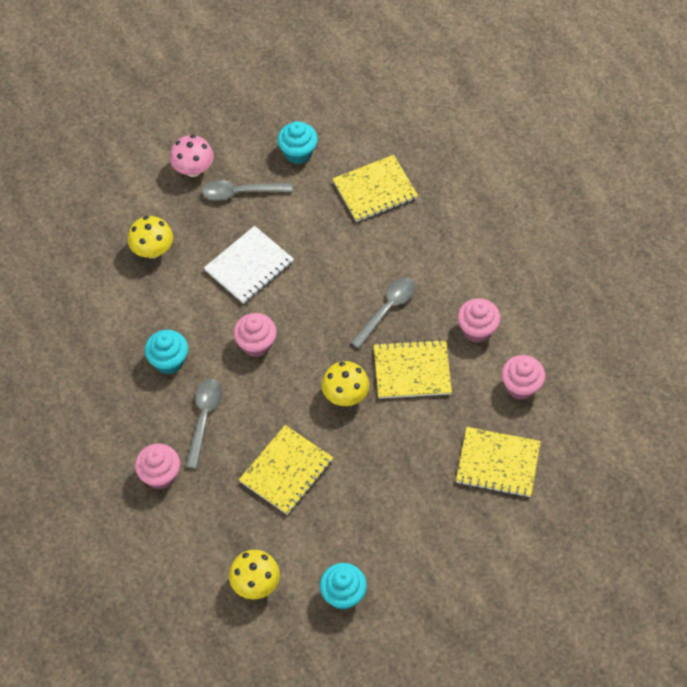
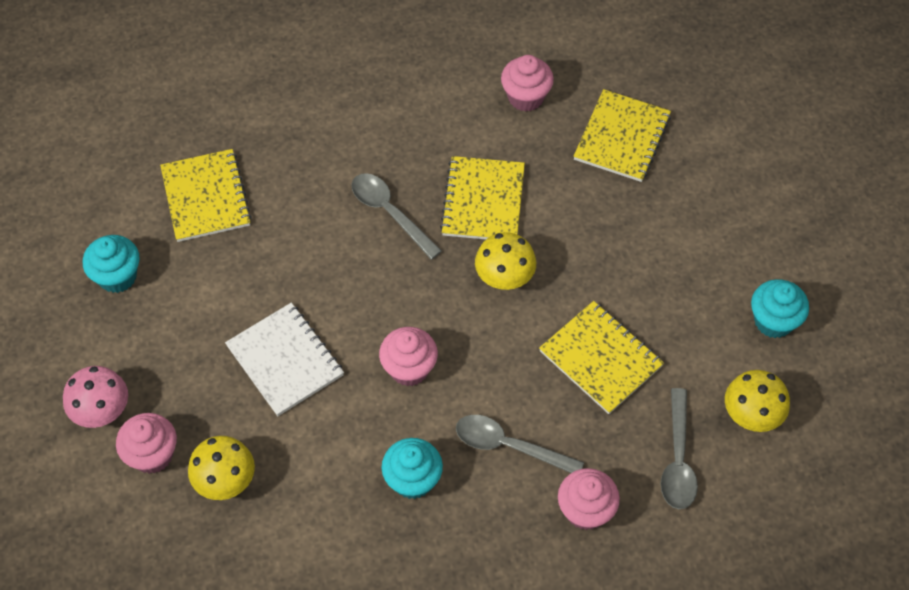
camera: 80 degrees left, 0 degrees up
(240, 192) = (161, 356): grey spoon -> grey spoon (678, 460)
(477, 330) = (440, 125): pink cupcake -> pink cupcake (152, 455)

